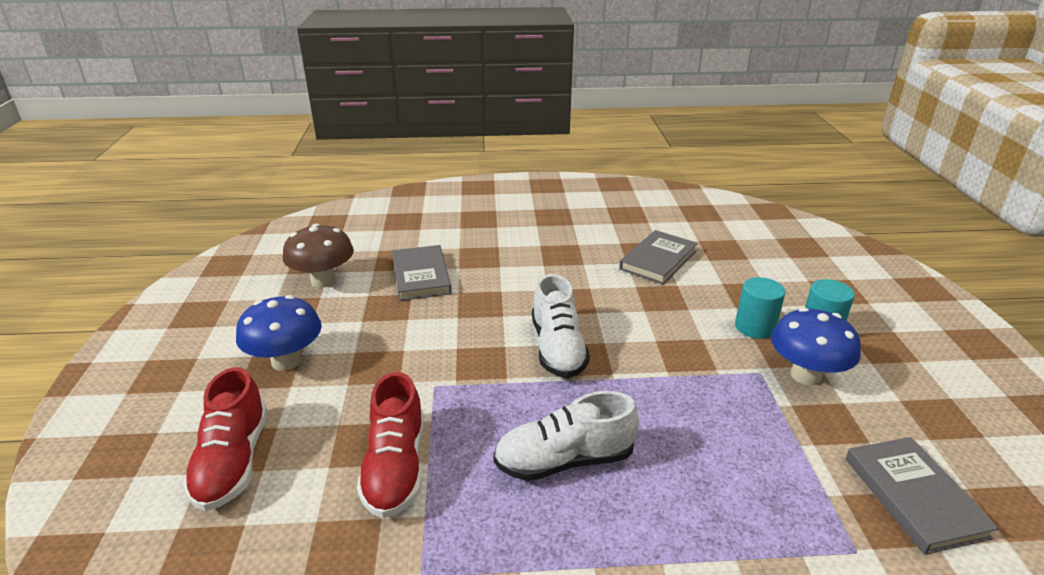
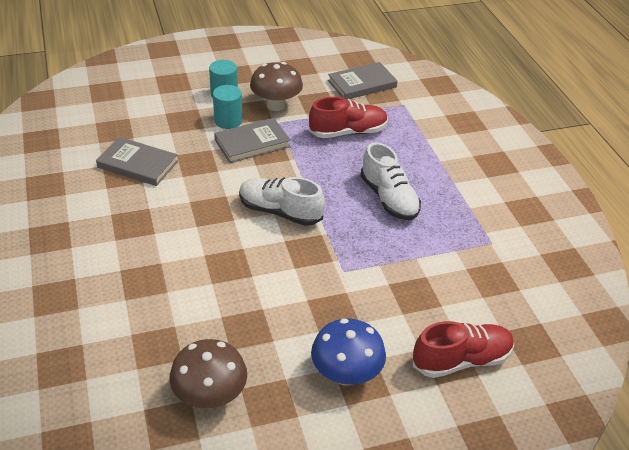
camera: 105 degrees left, 10 degrees up
(395, 467) = (427, 272): red shoe -> red shoe (348, 132)
(421, 276) = (187, 317): grey book -> grey book (252, 143)
(557, 349) = (280, 212): white shoe -> white shoe turned 135 degrees counterclockwise
(805, 375) = (276, 105): blue mushroom -> brown mushroom

